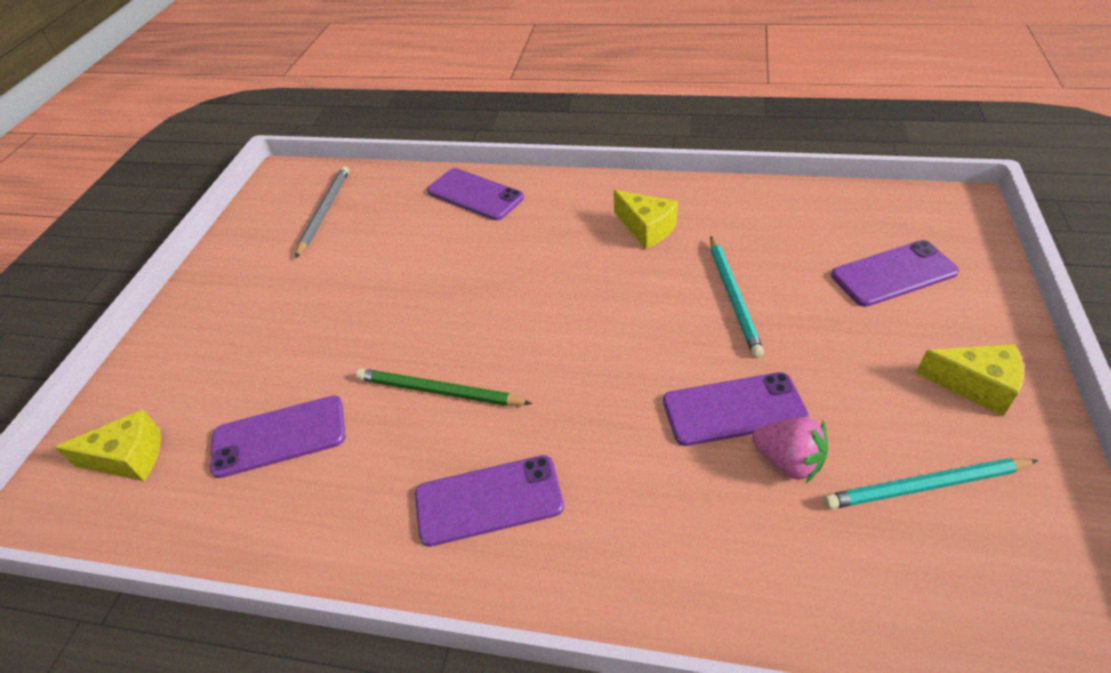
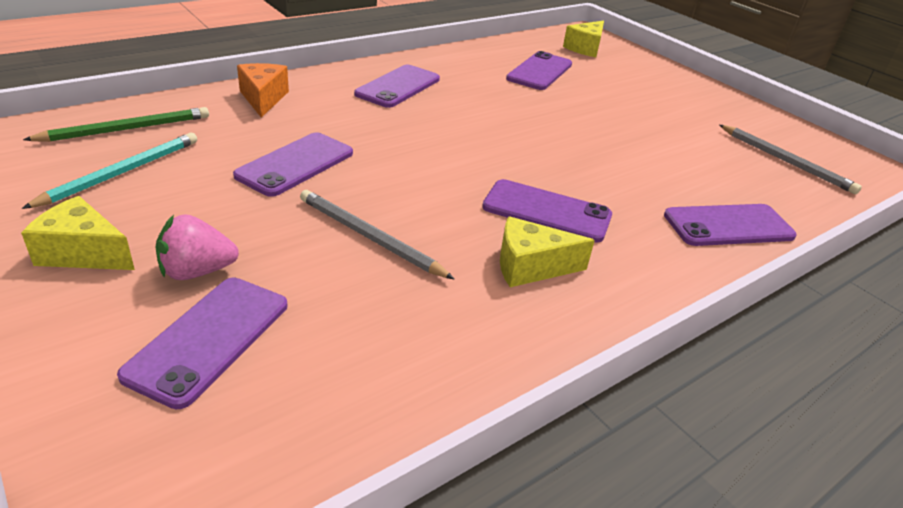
camera: 125 degrees right, 10 degrees down
(439, 391) = (496, 109): green pencil -> green pencil (126, 129)
(576, 258) = (546, 211): none -> purple phone
(687, 569) = (263, 98): none -> orange cheese
(733, 297) = (370, 237): turquoise pencil -> grey pencil
(788, 461) = (233, 153): pink strawberry -> pink strawberry (197, 271)
(975, 385) = (83, 253): yellow cheese -> yellow cheese turned 45 degrees clockwise

